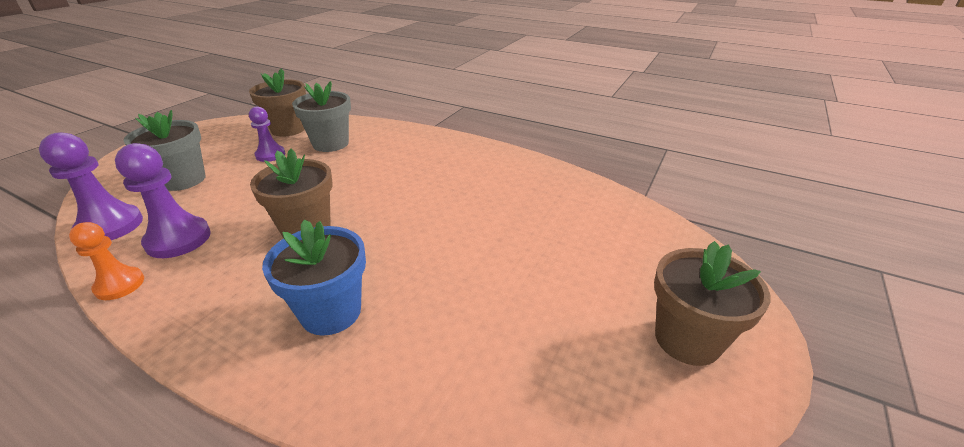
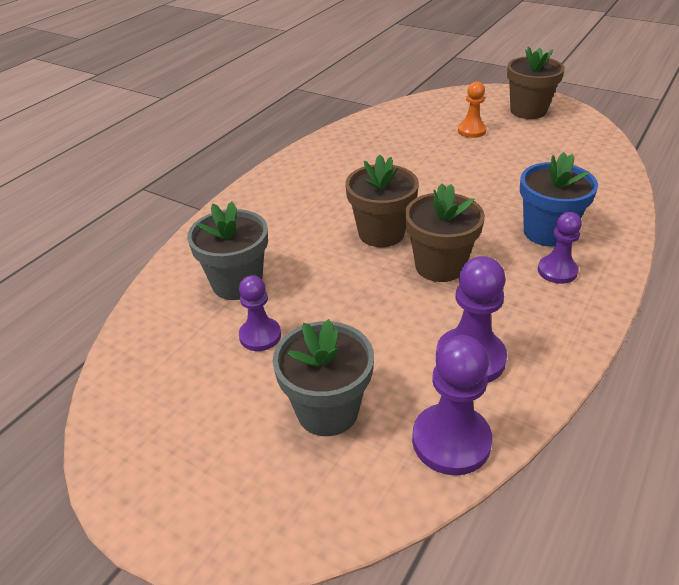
camera: 85 degrees left, 5 degrees up
(120, 285) = (553, 374): orange pawn -> orange pawn (471, 131)
(255, 310) = (557, 271): none -> purple pawn
(288, 129) = (169, 338): brown flower pot -> brown flower pot (381, 233)

